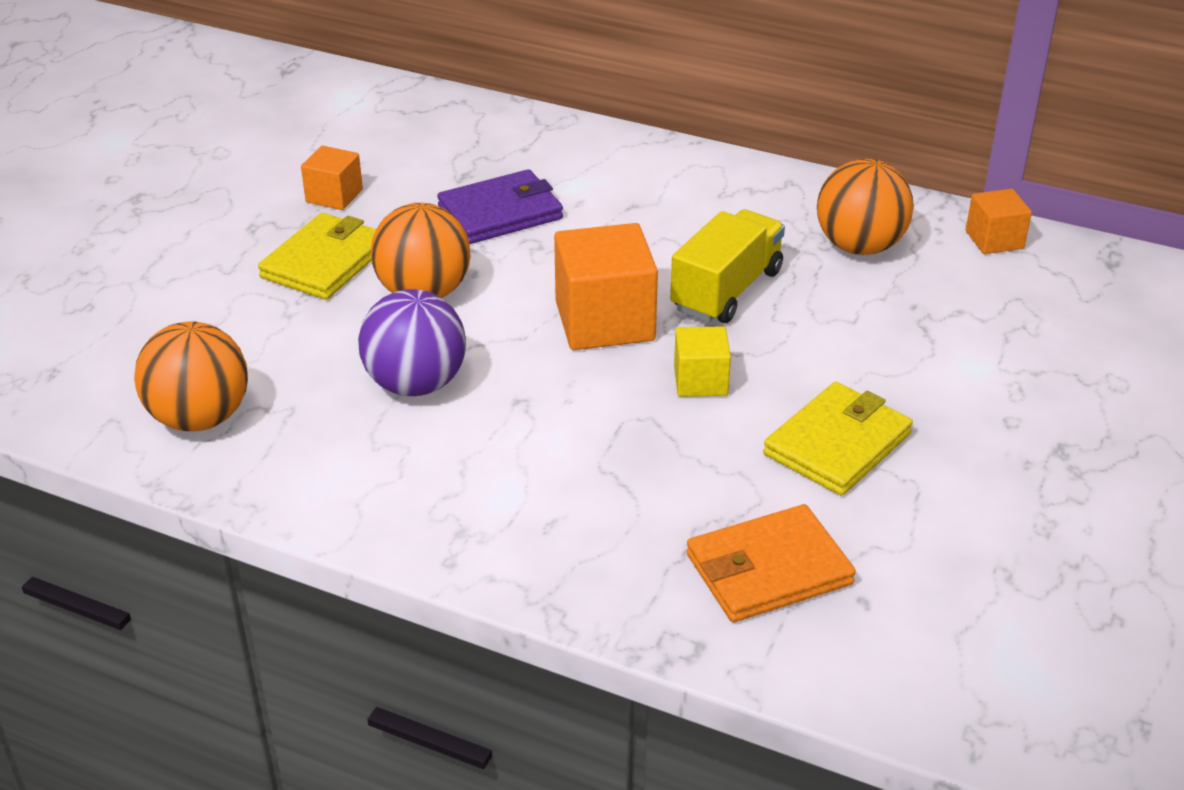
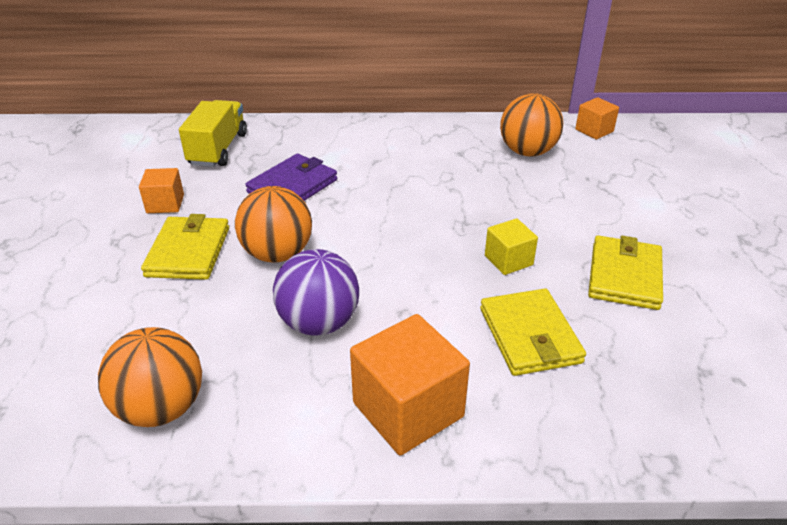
camera: 25 degrees left, 0 degrees up
(604, 321) = (416, 238): orange cube -> orange cube (408, 409)
(649, 473) = (530, 335): none -> yellow wallet
(726, 290) = (475, 198): yellow truck -> yellow truck (218, 149)
(768, 569) = (663, 379): orange wallet -> none

